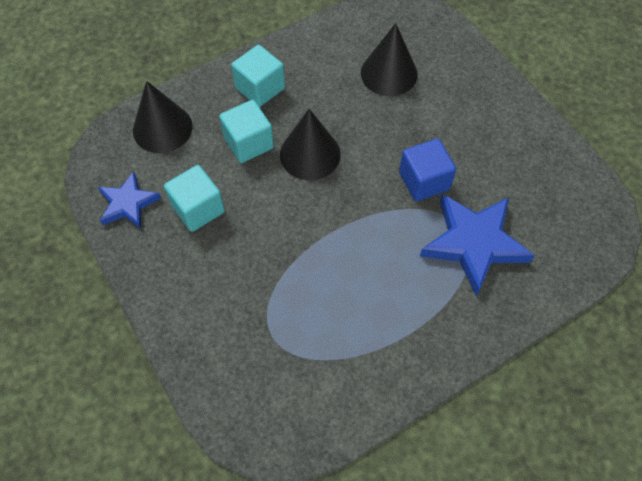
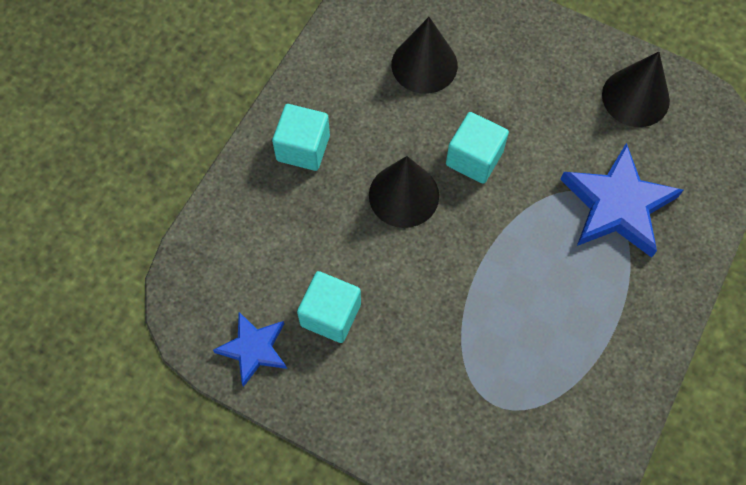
camera: 30 degrees left, 5 degrees up
(162, 128) = (230, 246): black cone -> black cone (635, 97)
(248, 143) = (333, 215): turquoise cube -> turquoise cube (474, 158)
(424, 181) = (532, 165): blue cube -> none

